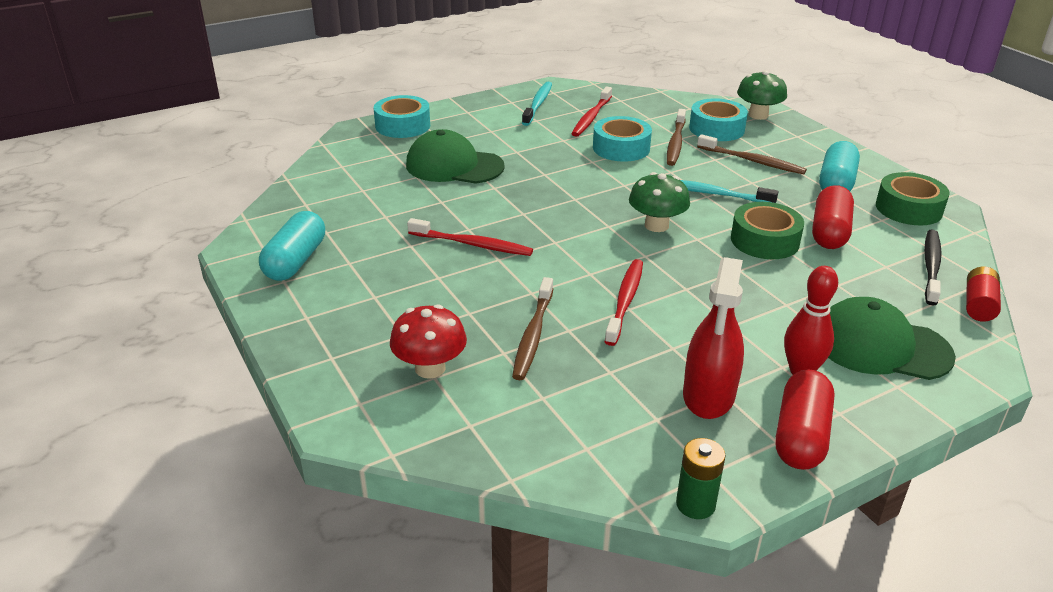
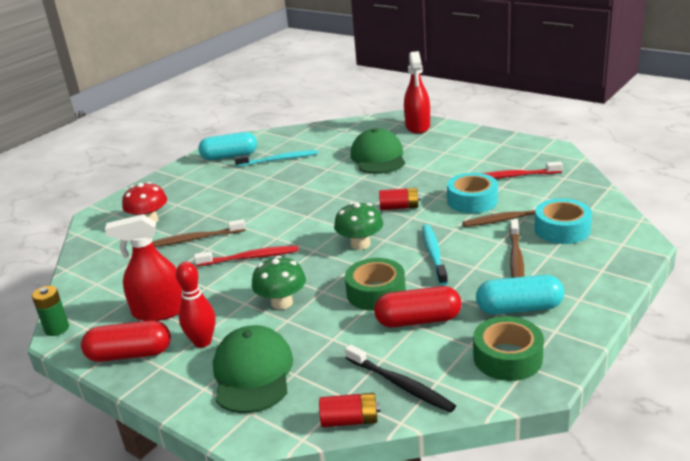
camera: 70 degrees right, 5 degrees down
(403, 125) = (417, 126): turquoise tape -> red spray bottle
(473, 244) = (282, 193): red toothbrush -> none
(538, 104) = (510, 152): turquoise toothbrush -> turquoise toothbrush (279, 160)
(594, 185) = (399, 207): none -> red battery
(758, 115) = (622, 242): green mushroom -> green mushroom (282, 302)
(931, 266) = (401, 385): black toothbrush -> black toothbrush turned 45 degrees clockwise

